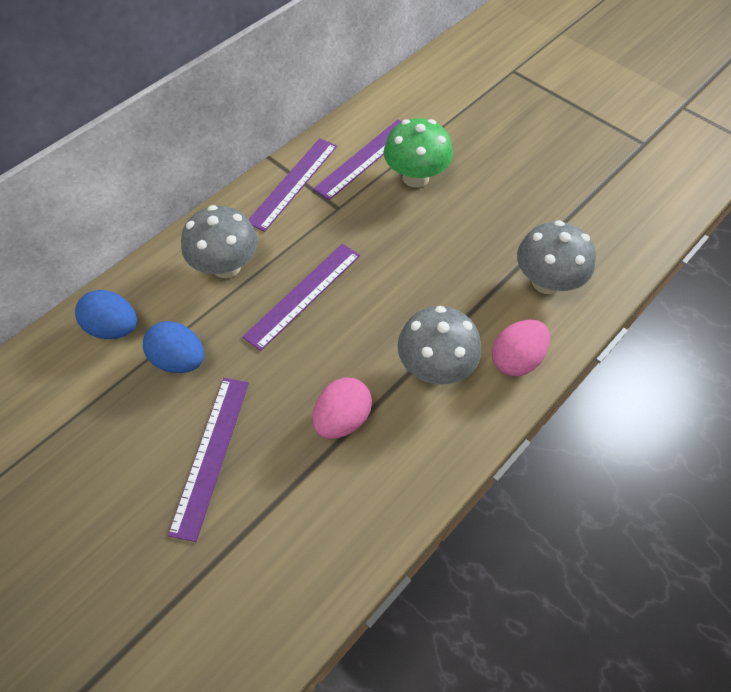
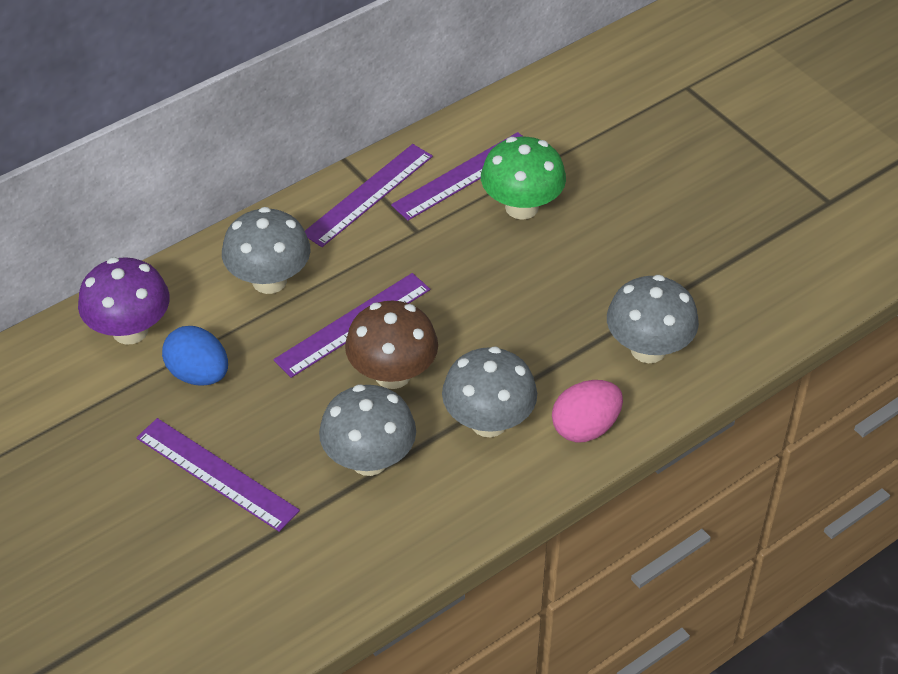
camera: 10 degrees right, 10 degrees down
(114, 328) = (130, 330): blue egg -> purple mushroom
(210, 454) = (216, 474): purple ruler -> purple ruler turned 75 degrees counterclockwise
(342, 419) = (369, 460): pink egg -> grey mushroom
(345, 335) = (392, 374): none -> brown mushroom

